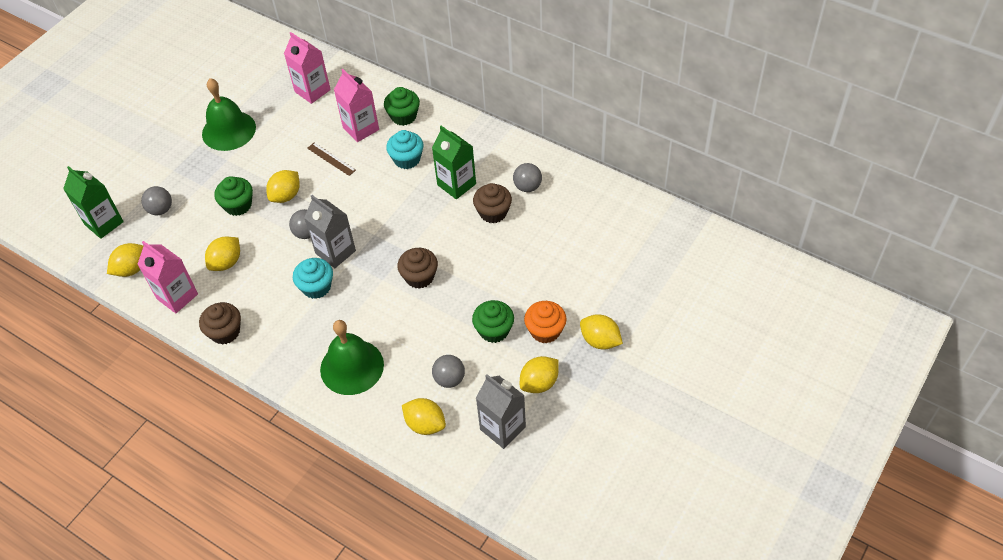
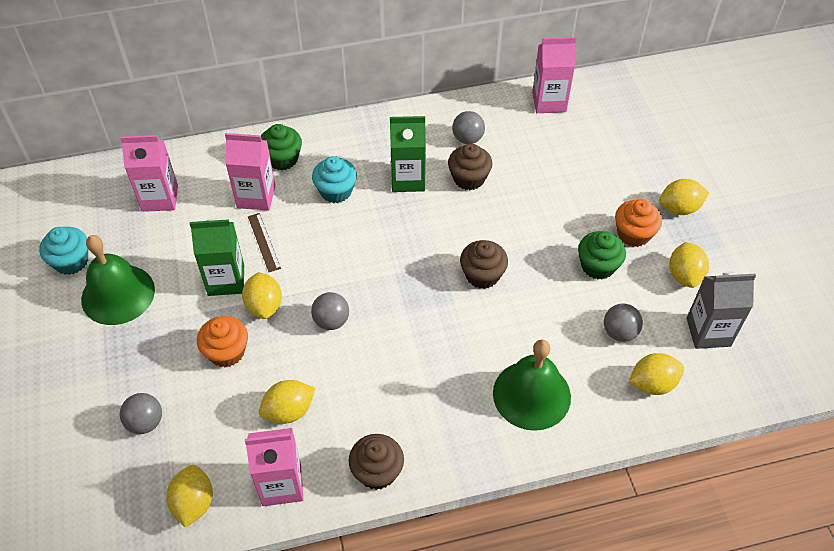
camera: 50 degrees left, 0 degrees up
(104, 223) = (95, 488): green carton -> green carton (226, 280)
(226, 263) = (289, 411): yellow lemon -> yellow lemon turned 75 degrees clockwise
(238, 205) = (226, 352): green cupcake -> orange cupcake
(316, 287) = (406, 358): turquoise cupcake -> turquoise cupcake (71, 261)
(331, 159) = (264, 242): brown ruler -> brown ruler turned 75 degrees clockwise
(335, 252) = (381, 315): grey carton -> none
(615, 203) = (549, 102): none -> pink carton

